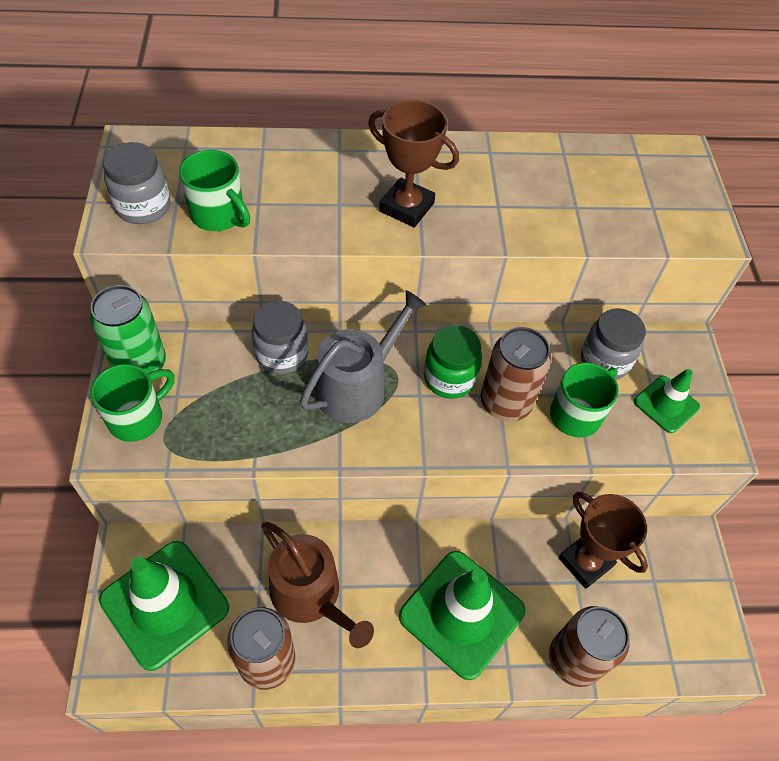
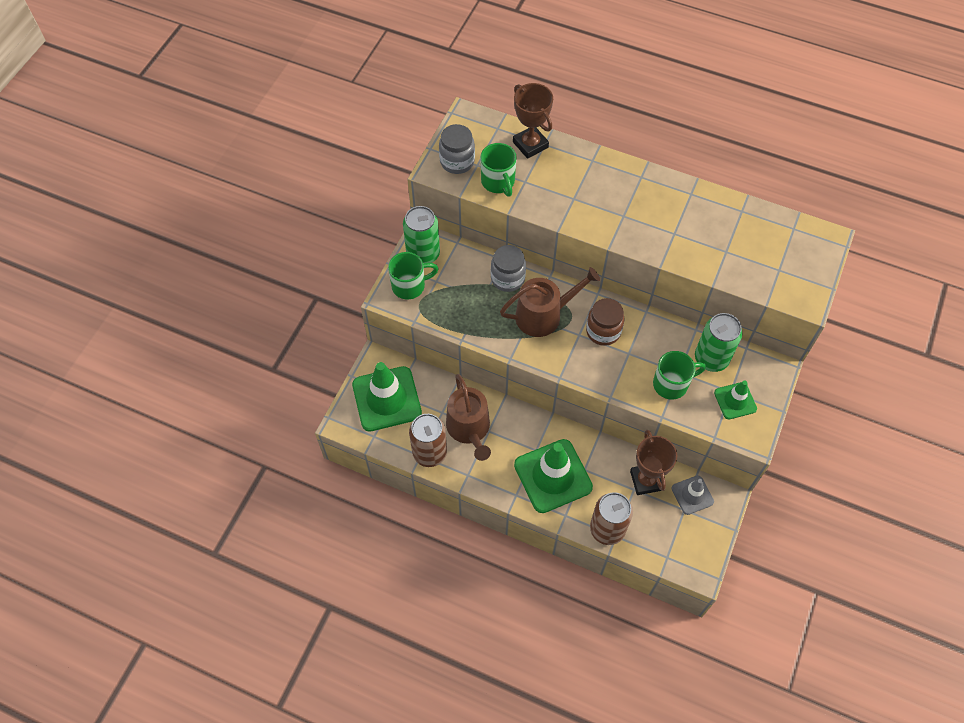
camera: 30 degrees right, 5 degrees up
(358, 386) = (544, 315): grey watering can -> brown watering can
(406, 207) = (614, 214): brown trophy -> brown trophy (530, 145)
(449, 378) = (603, 331): green jar -> brown jar
(505, 402) = (630, 359): brown can -> none
(604, 361) = (711, 358): grey jar -> green can
(652, 555) = (692, 495): none -> grey traffic cone

